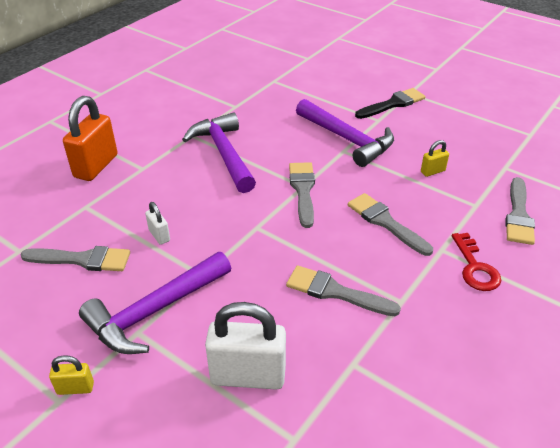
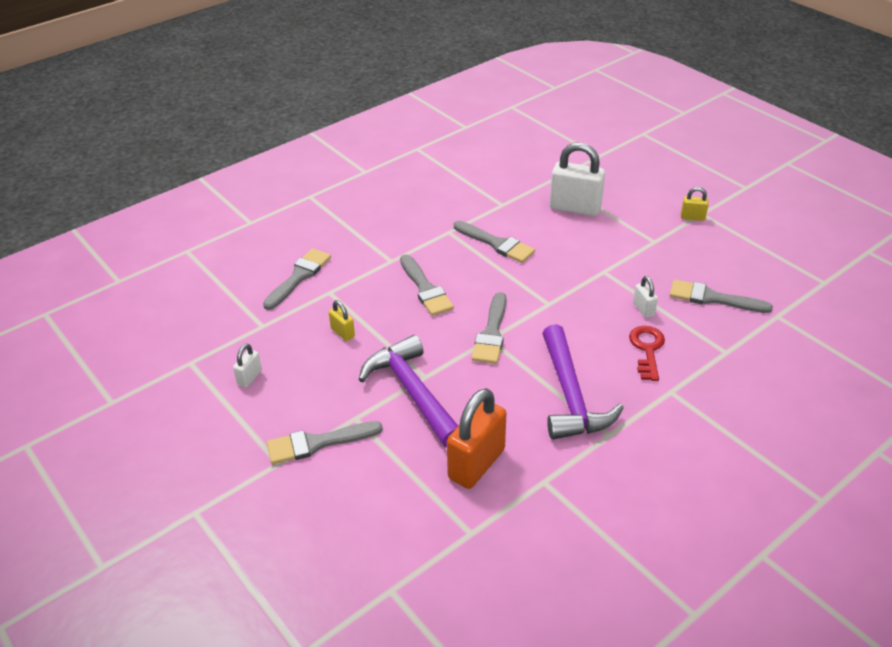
camera: 165 degrees left, 0 degrees up
(96, 166) = (728, 403): orange padlock -> orange padlock (476, 464)
(154, 311) = (642, 251): purple hammer -> none
(392, 104) = (318, 443): black brush -> grey brush
(432, 171) = (342, 333): yellow padlock -> yellow padlock turned 60 degrees clockwise
(475, 131) = (249, 377): none -> white padlock
(475, 267) = (374, 244): red key -> red key (647, 349)

